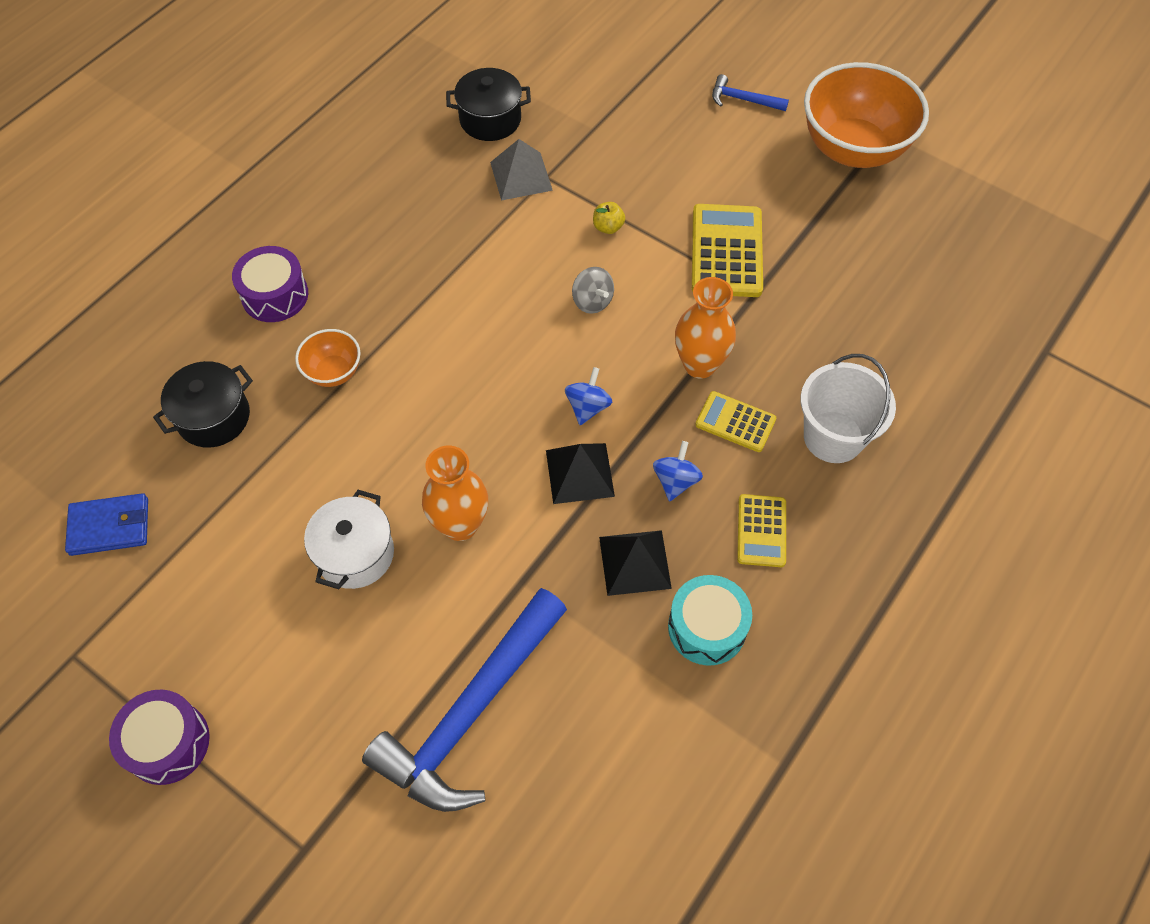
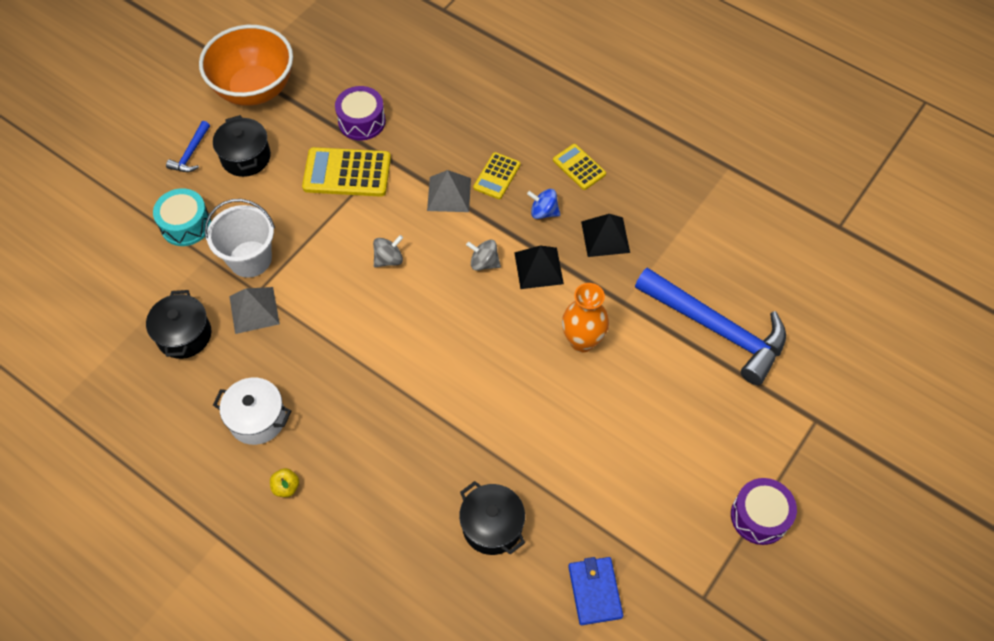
camera: 90 degrees left, 0 degrees up
(275, 295) = (368, 493): purple drum -> purple drum (362, 121)
(333, 372) = (450, 438): orange bowl -> none
(355, 554) = (608, 408): white pot -> white pot (257, 419)
(588, 407) = (484, 263): blue spinning top -> grey spinning top
(608, 227) = (316, 248): yellow apple -> yellow apple (286, 487)
(699, 365) = (449, 194): orange vase -> grey pyramid
(707, 627) = (648, 199): turquoise drum -> turquoise drum (186, 225)
(742, 150) = (246, 157): none -> black pot
(761, 531) = (579, 167): yellow calculator -> yellow calculator turned 135 degrees counterclockwise
(833, 437) = (508, 124): white bucket -> white bucket (250, 259)

